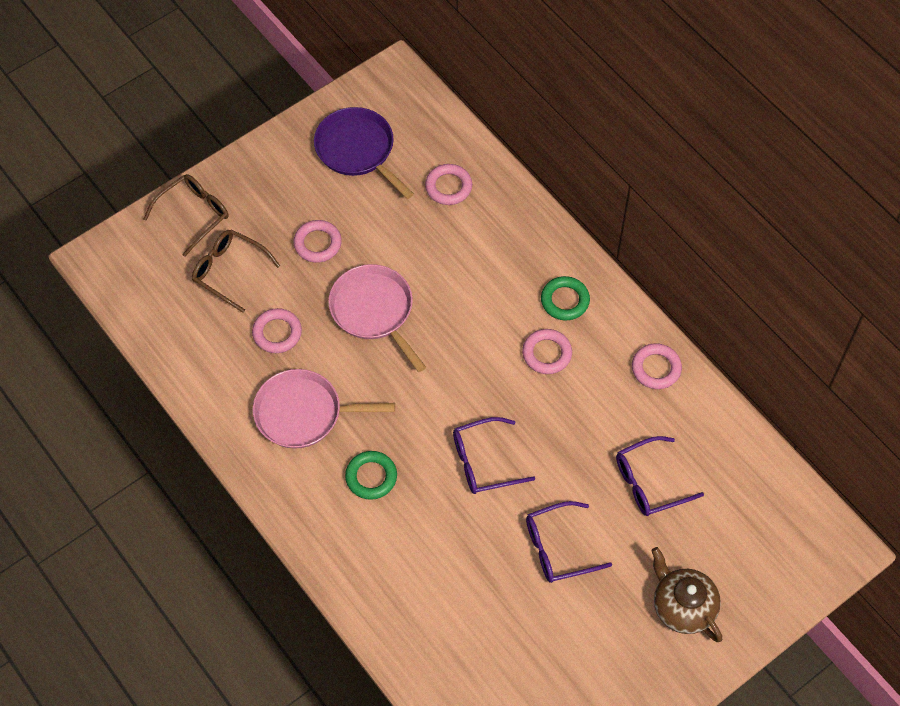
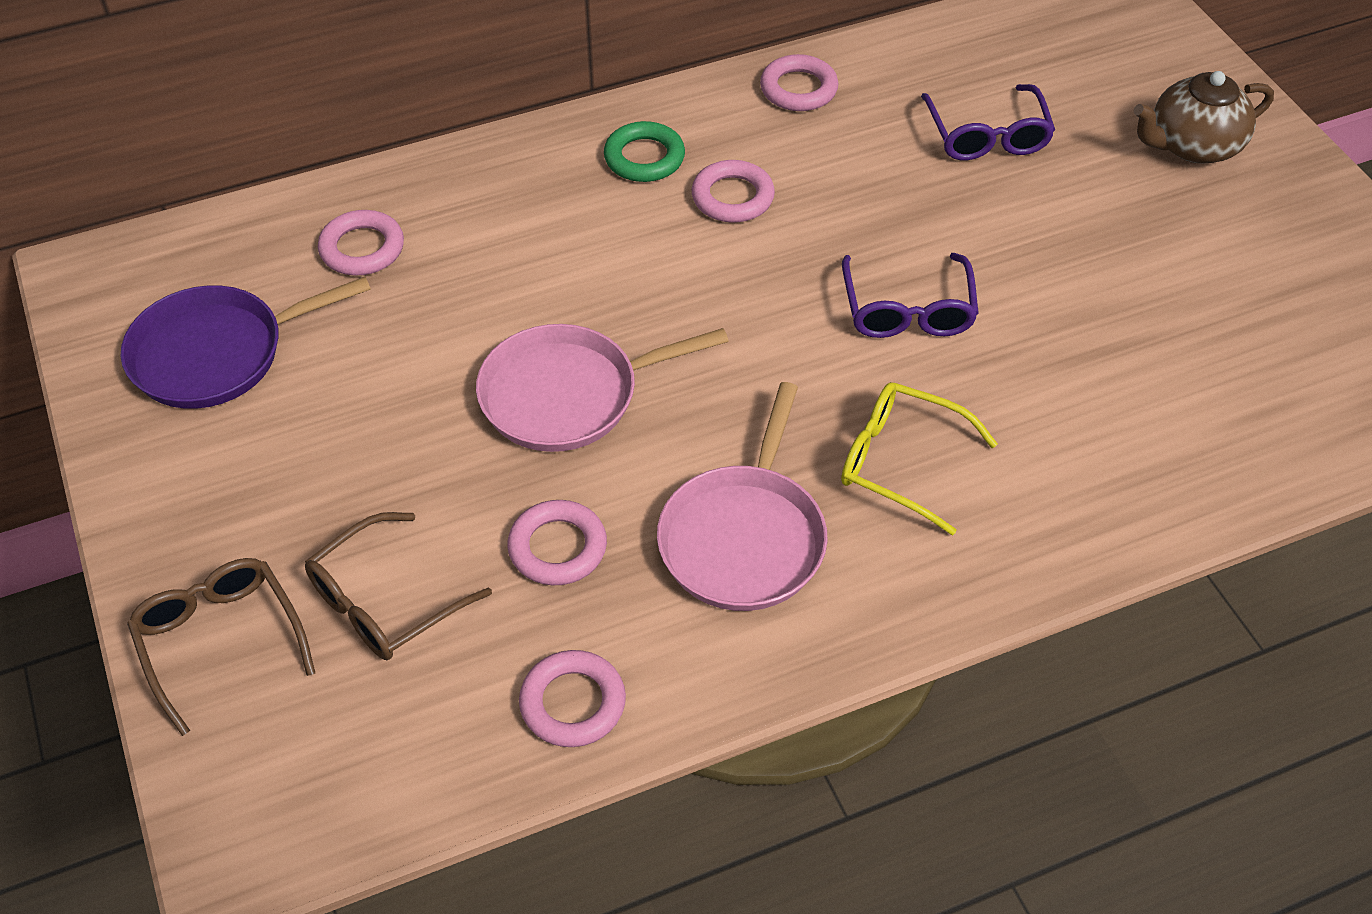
camera: 75 degrees left, 10 degrees down
(317, 243) = (389, 449): pink ring -> pink ring (573, 703)
(371, 477) = (901, 463): green ring -> yellow glasses
(558, 548) = (1078, 254): purple glasses -> none

